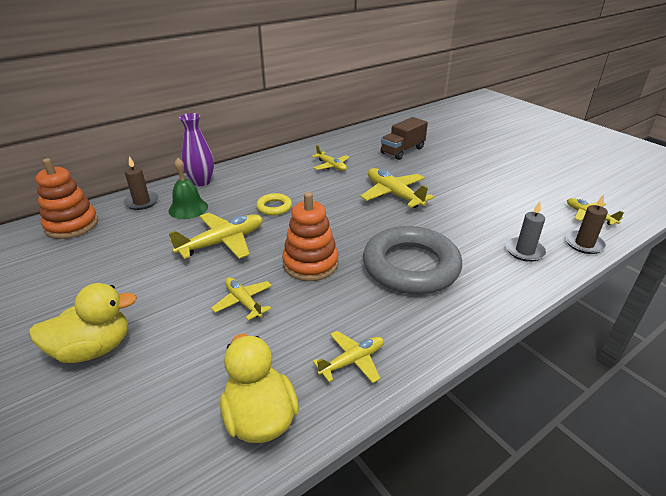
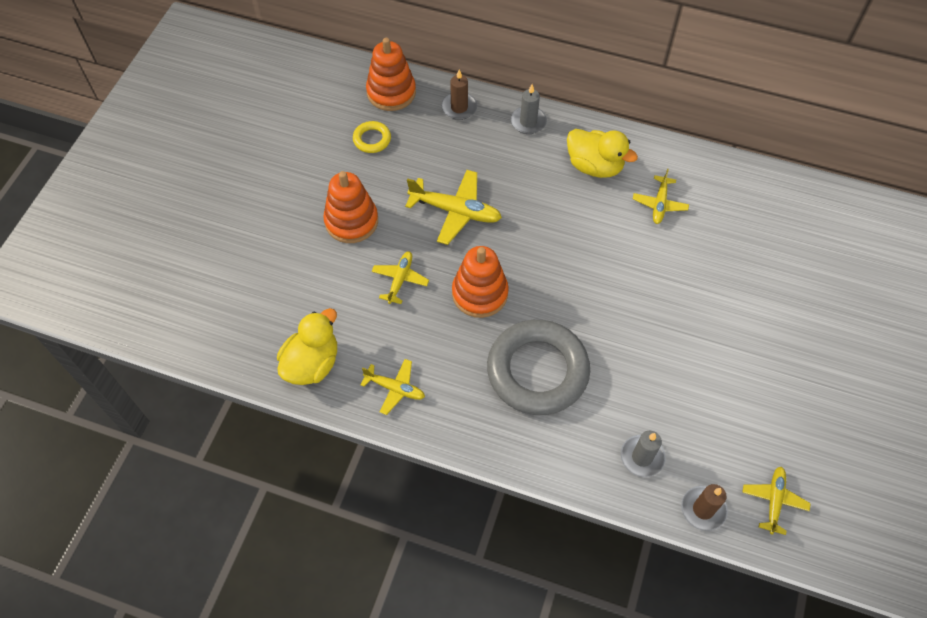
camera: 55 degrees right, 25 degrees up
(93, 349) = (295, 229): yellow duck -> yellow duck (594, 166)
(145, 304) = (351, 221): none -> orange stacking toy
(188, 208) = (479, 148): green bell -> none
(201, 182) = (528, 122): purple vase -> grey candle
(274, 207) = (538, 209): yellow ring -> yellow ring (372, 139)
(393, 194) = (651, 294): yellow plane -> none
(402, 151) = (763, 250): brown truck -> none

